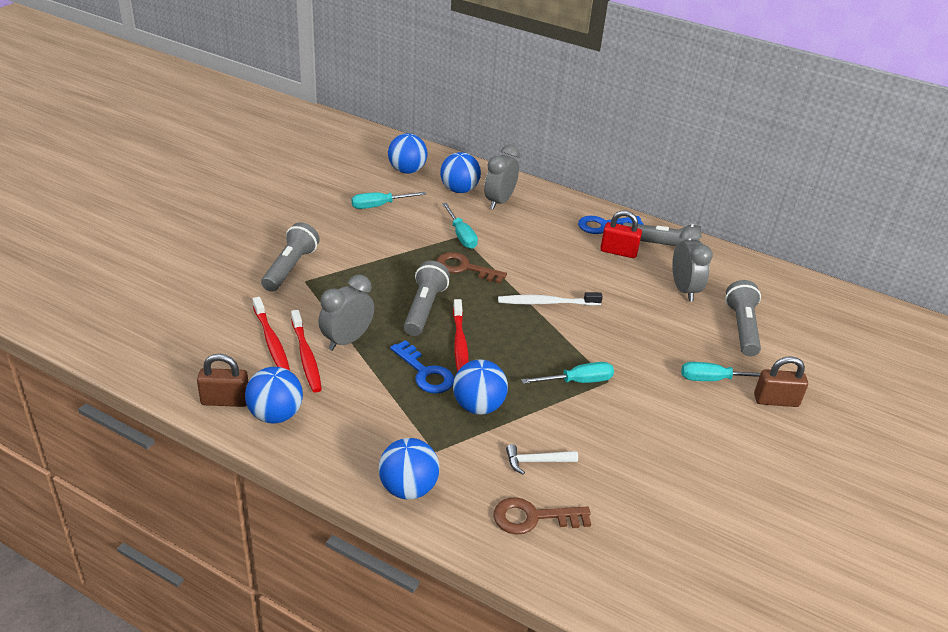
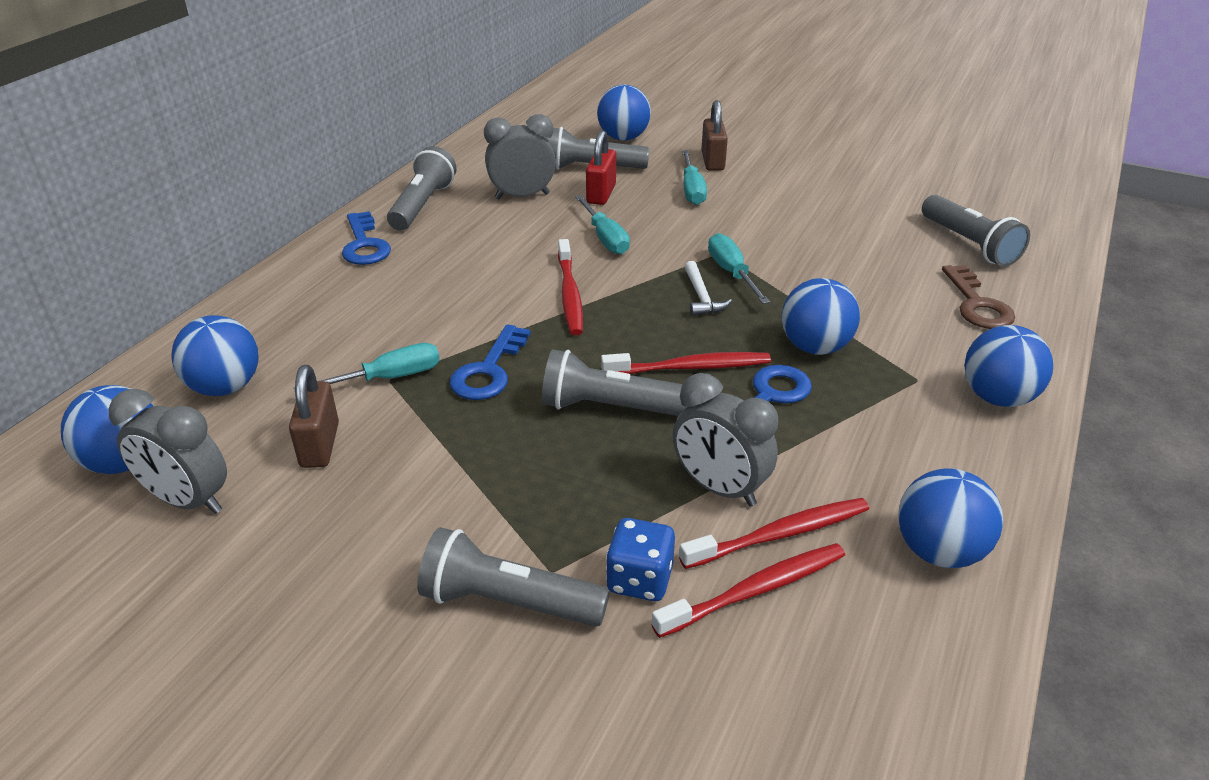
camera: 90 degrees left, 0 degrees up
(225, 400) = (941, 627): brown padlock -> brown padlock (320, 445)
(291, 306) = (639, 579): none -> blue dice
(379, 206) = (268, 490): turquoise screwdriver -> turquoise screwdriver (605, 238)
(464, 268) = (488, 370): brown key -> blue key
(499, 202) = (278, 340): grey clock -> grey clock (188, 501)
(536, 461) = (889, 302): white hammer -> white hammer (701, 297)
(546, 303) = (570, 294): white toothbrush -> red toothbrush
(618, 252) = (436, 236): red padlock -> red padlock (601, 194)
(638, 546) = (969, 244): none -> grey flashlight
(809, 351) = (623, 138): none -> blue ball

